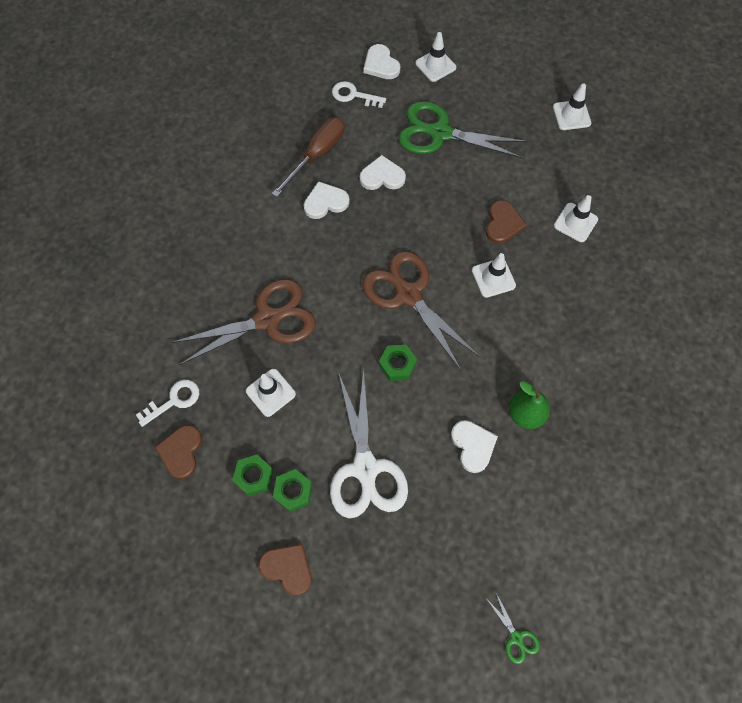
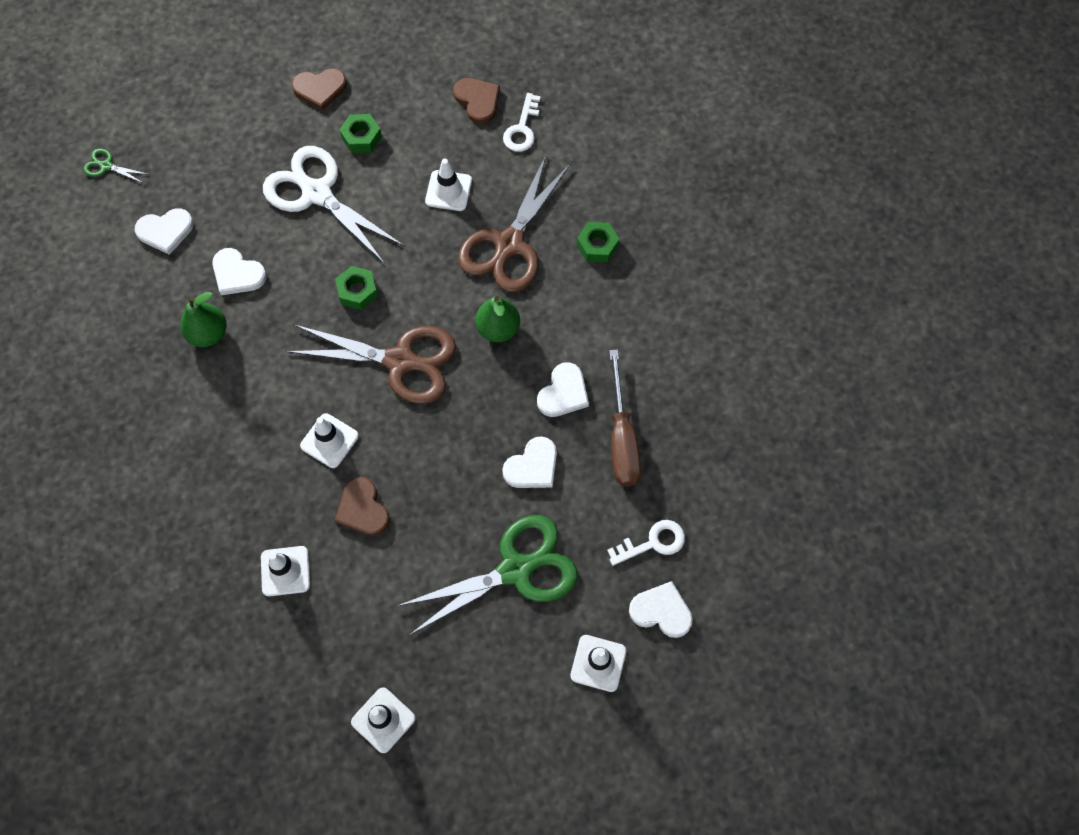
camera: 140 degrees right, 0 degrees up
(254, 476) = (403, 125): green nut -> green nut (597, 246)
(328, 269) = (498, 329): none -> green pear
(504, 528) = (165, 231): none -> white heart

